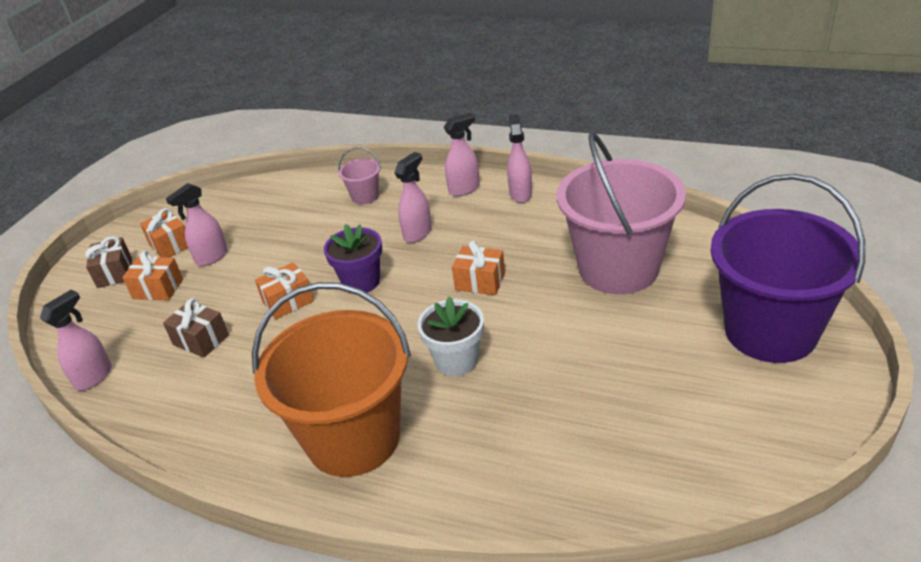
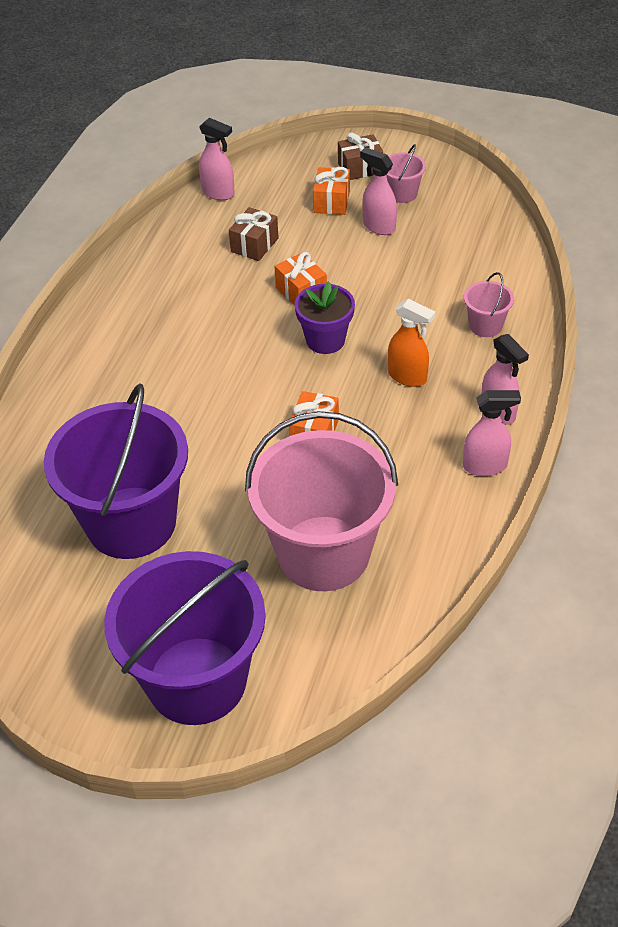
camera: 85 degrees right, 10 degrees up
(170, 245) = (402, 194): orange gift -> pink bucket
(353, 438) = (116, 358): orange bucket -> none
(418, 233) = (407, 377): pink spray bottle -> orange spray bottle
(456, 360) = (197, 419): white flower pot -> none
(597, 396) = (131, 522): none -> purple bucket

